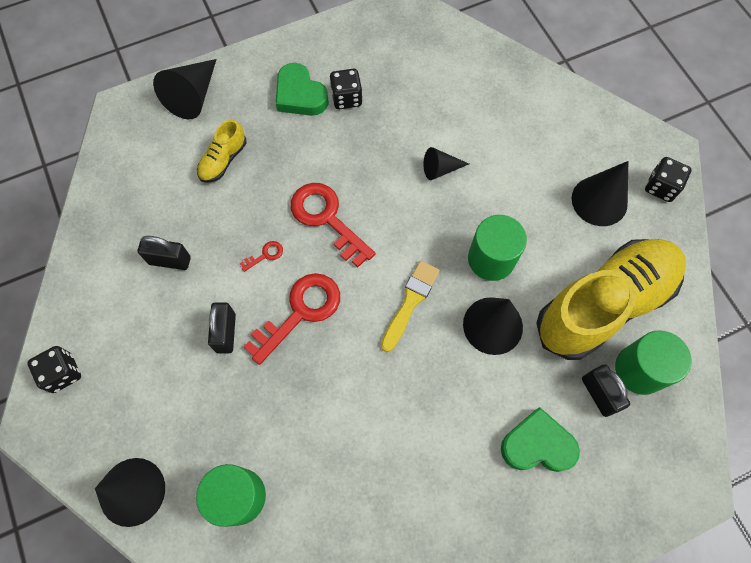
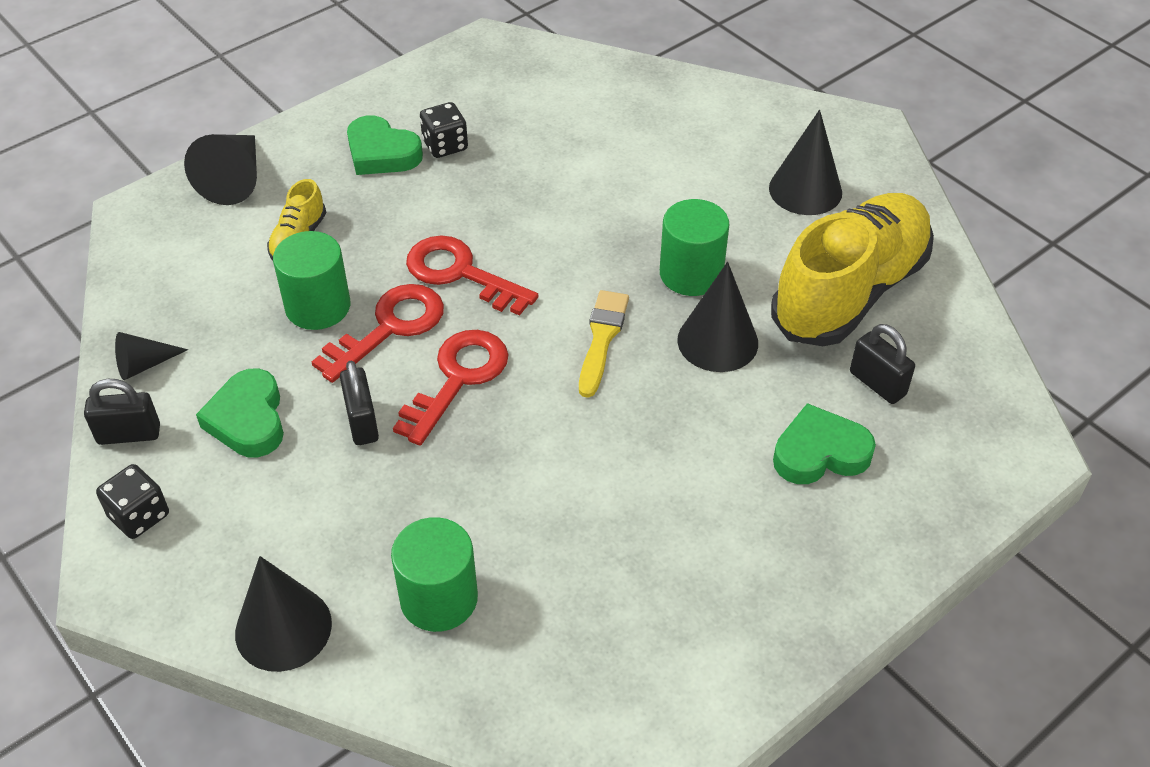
camera: 15 degrees left, 20 degrees down
(151, 311) = (248, 419): none -> green heart
(170, 260) = (257, 359): black padlock -> black padlock (129, 434)
(265, 255) = (389, 328): red key -> red key, size x2.36
(440, 169) = (593, 195): black cone -> black cone (144, 365)
(639, 369) = (918, 348): green cylinder -> green cylinder (318, 306)
(661, 187) = (875, 163): black dice -> none

